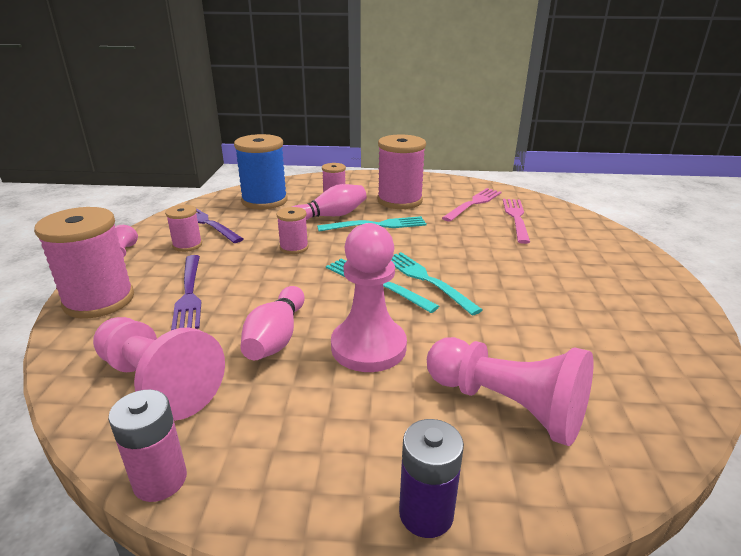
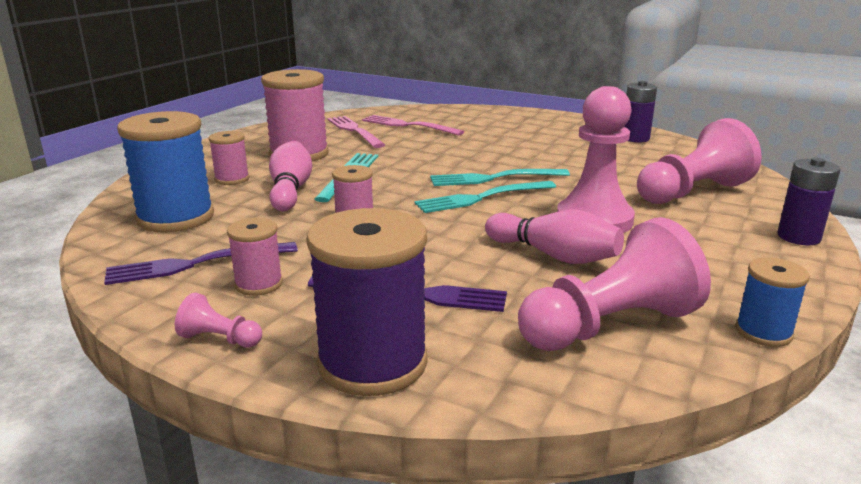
camera: 65 degrees left, 5 degrees down
(99, 300) = (372, 363): pink spool -> purple spool
(160, 480) = (763, 332): pink battery -> blue spool
(661, 341) = (635, 138): none -> purple battery

